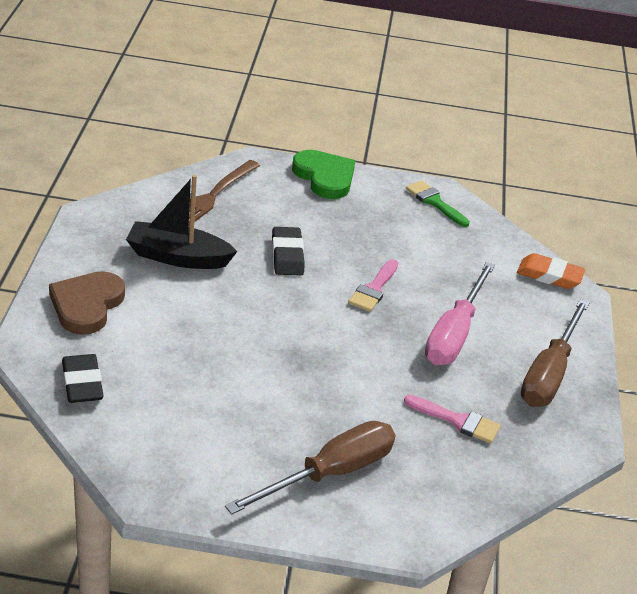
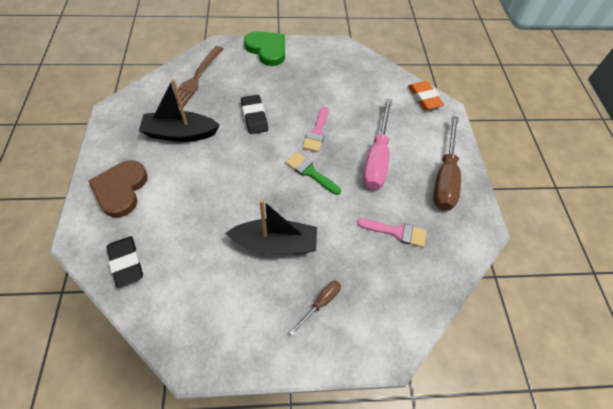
camera: 10 degrees left, 20 degrees up
(284, 401) = (275, 244): none -> black boat
(330, 473) = (321, 303): brown screwdriver -> brown screwdriver, size x0.48
(435, 202) = (340, 56): green brush -> green brush (310, 172)
(549, 275) = (424, 98): orange eraser -> orange eraser turned 60 degrees clockwise

